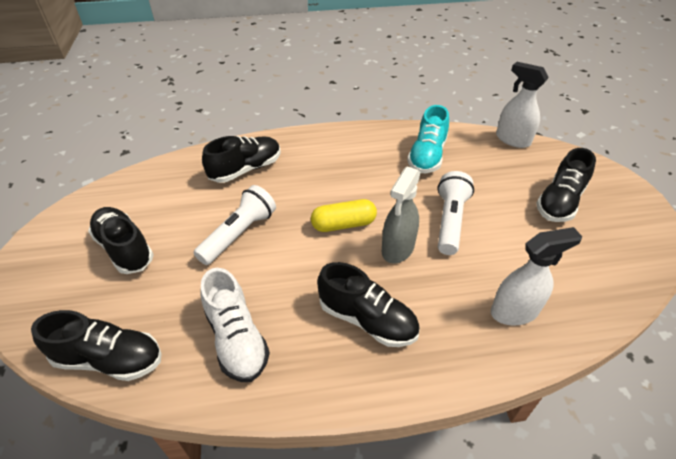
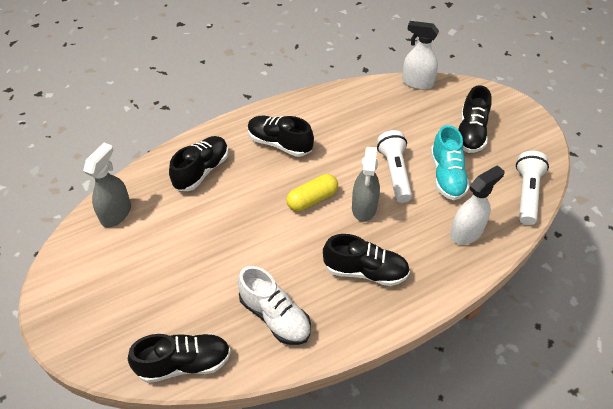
camera: 20 degrees left, 5 degrees up
(125, 249) = (137, 274): black shoe -> black shoe (279, 144)
(144, 187) = (116, 213): none -> grey spray bottle
(239, 234) = (229, 233): white flashlight -> white flashlight (526, 194)
(427, 156) = (353, 117): turquoise shoe -> turquoise shoe (446, 176)

